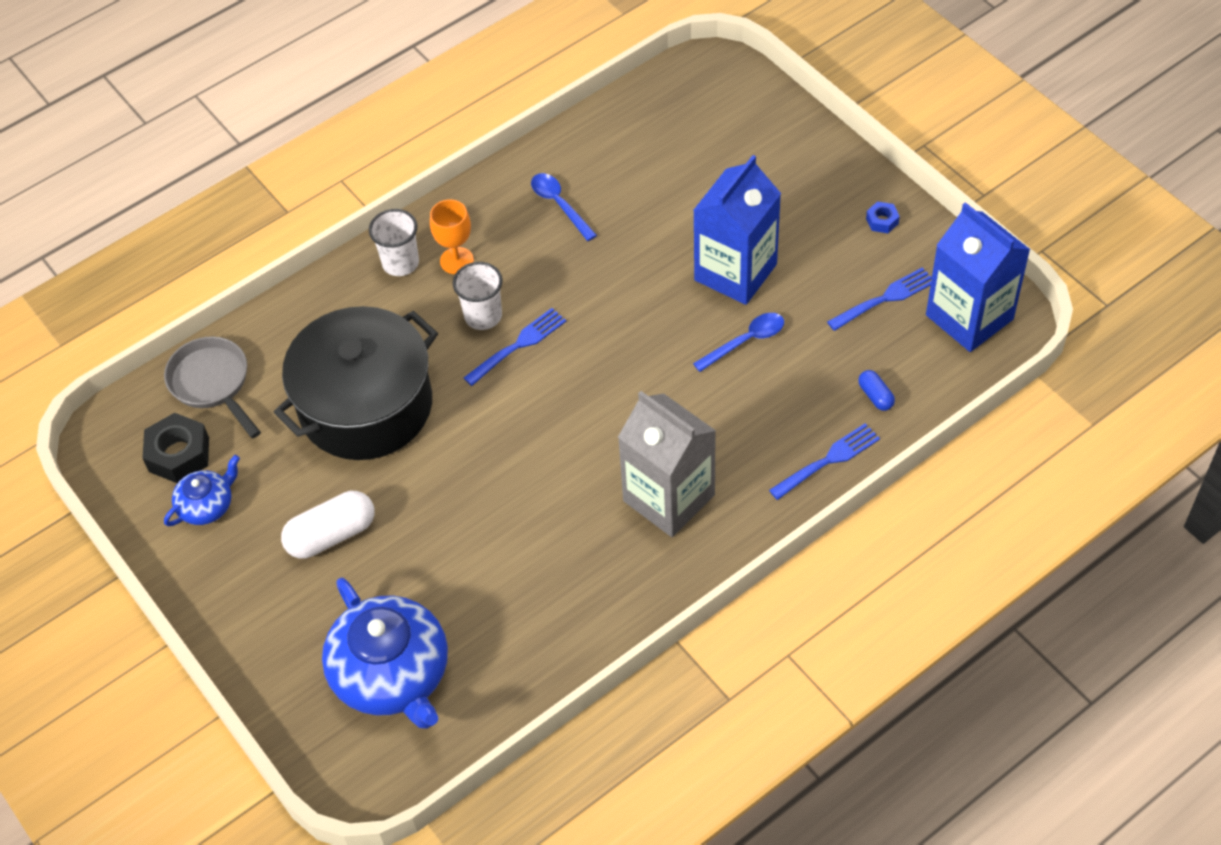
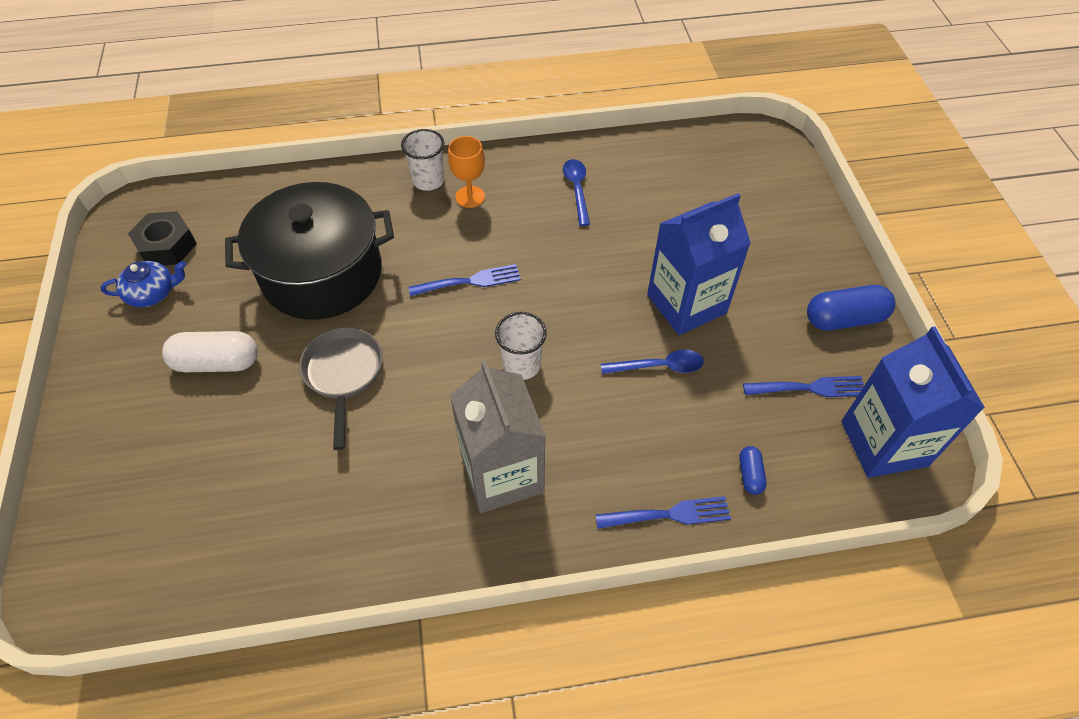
camera: 25 degrees right, 0 degrees up
(212, 383) = (232, 206): grey pan -> grey pan (343, 375)
(392, 674) = (165, 509): blue teapot -> none
(483, 316) = (459, 246): white cup -> white cup (521, 365)
(882, 221) = (844, 319): blue nut -> blue capsule

